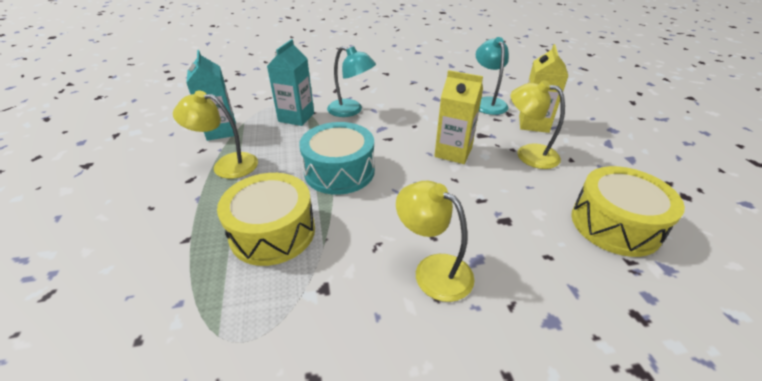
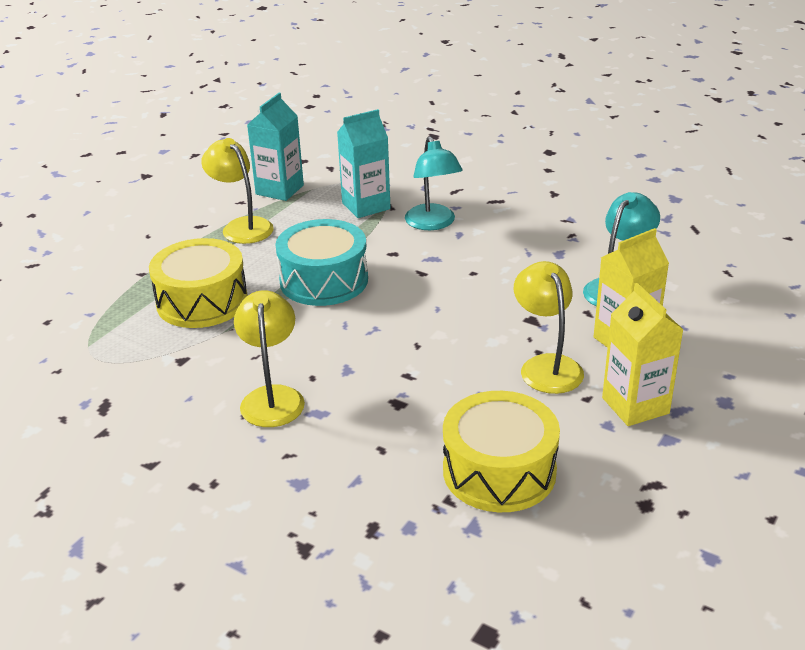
camera: 45 degrees right, 5 degrees down
(453, 152) = (464, 320): yellow carton -> yellow carton (635, 405)

